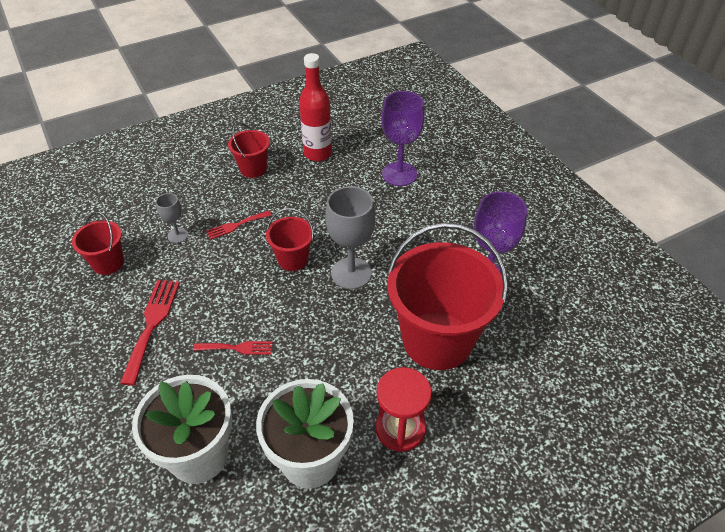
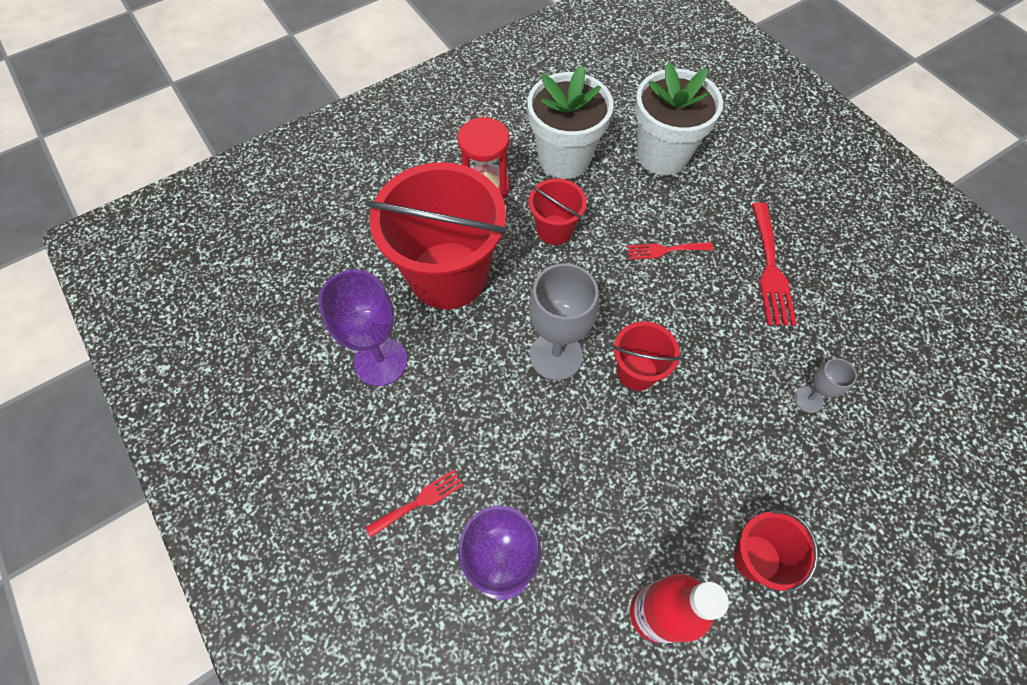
camera: 175 degrees right, 15 degrees up
(108, 263) = (873, 346): red bucket -> red bucket (554, 230)
(236, 225) = (734, 425): red fork -> red fork (419, 501)

